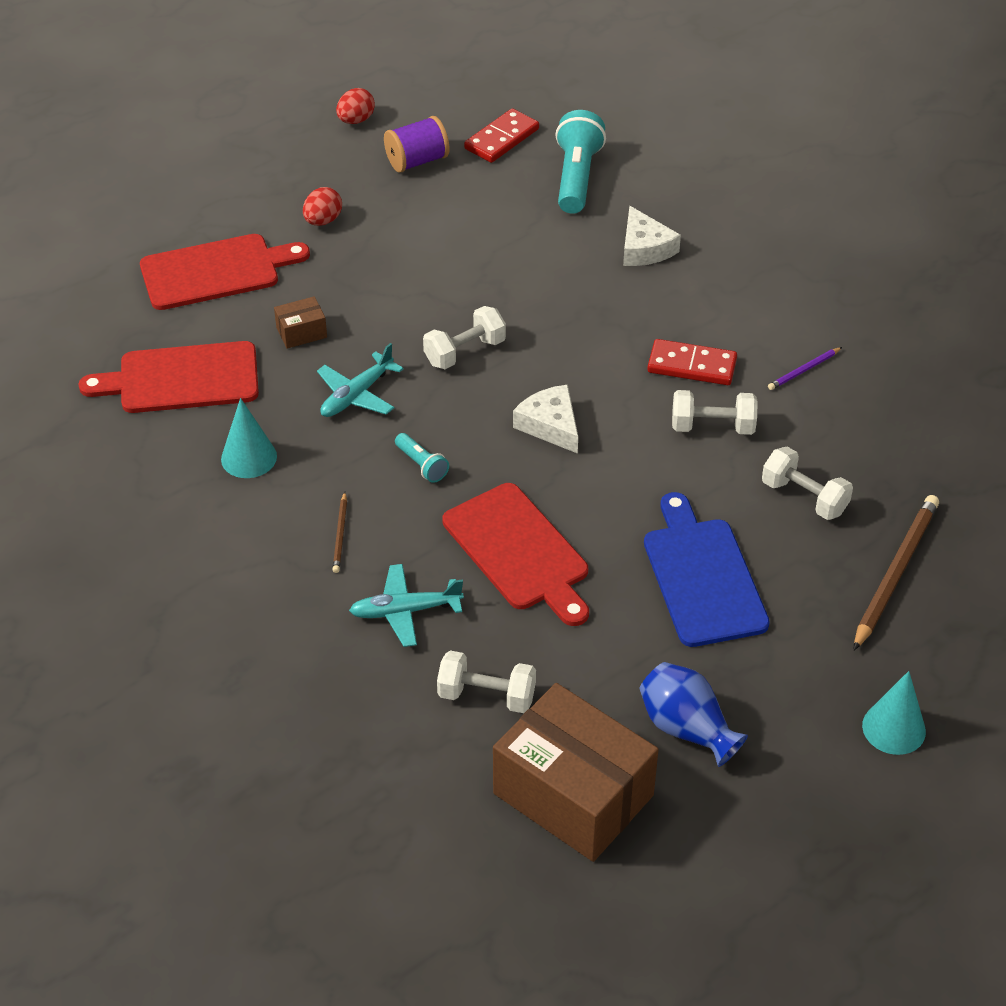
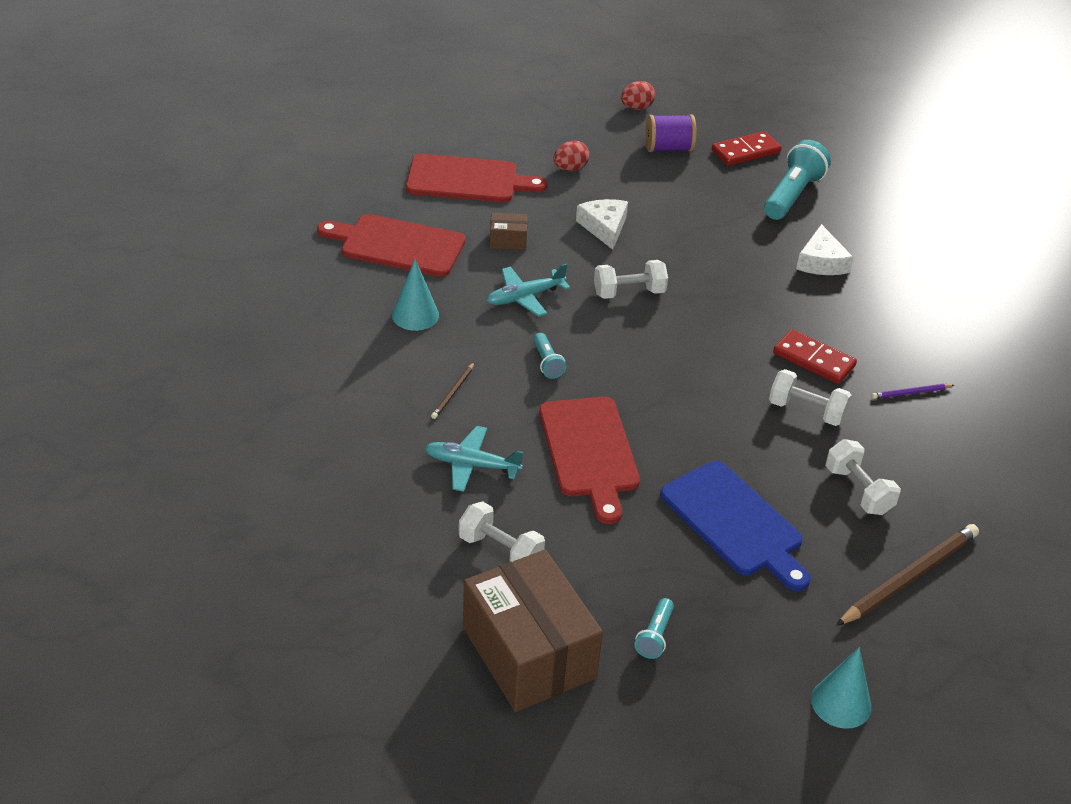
camera: 20 degrees right, 5 degrees down
(550, 425) = (669, 367): white cheese -> white cheese (604, 227)
(686, 728) = (655, 636): blue vase -> turquoise flashlight
(703, 577) = (734, 522): blue cutting board -> blue cutting board turned 135 degrees clockwise

